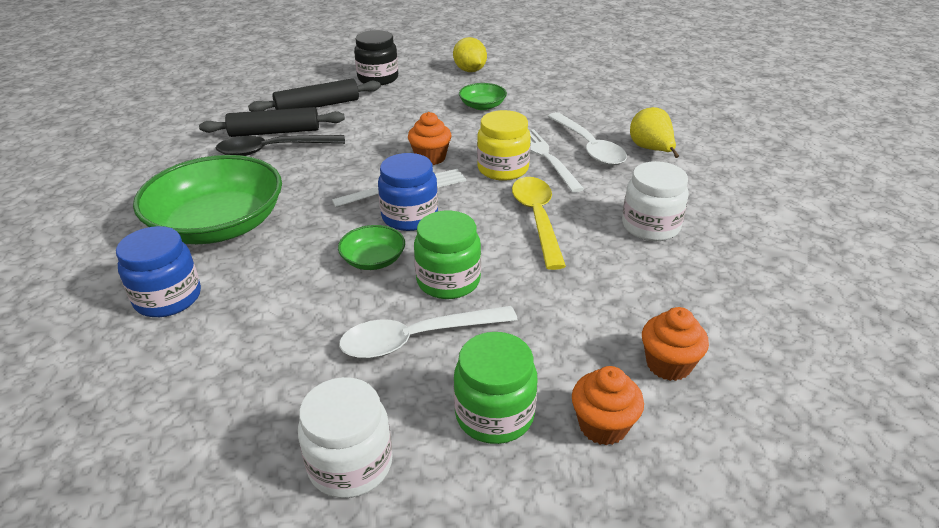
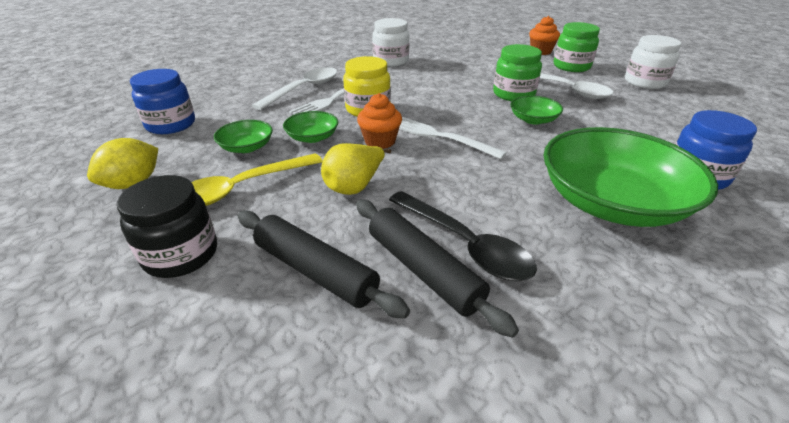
camera: 120 degrees left, 0 degrees up
(410, 217) = (473, 123): blue jar -> blue jar (171, 124)
(471, 132) = (312, 137): none -> green bowl
(537, 219) = (420, 86): yellow spoon -> yellow spoon (242, 188)
(651, 150) = (292, 72): yellow pear -> yellow pear (355, 186)
(668, 364) = (491, 47): orange cupcake -> none

